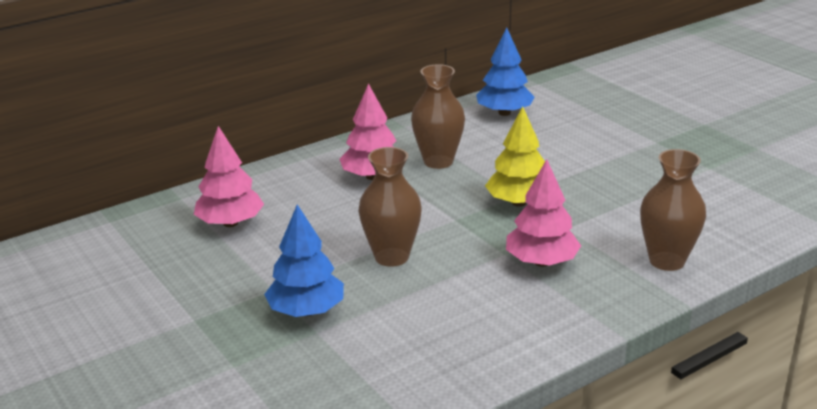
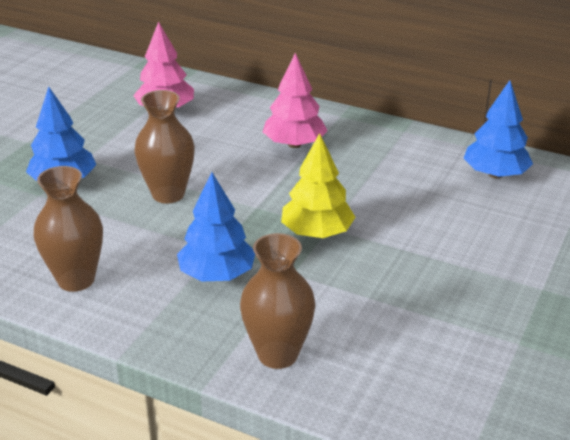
camera: 60 degrees right, 5 degrees up
(438, 161) = (354, 167): brown vase -> brown vase (76, 280)
(541, 262) = (217, 274): pink tree -> blue tree

